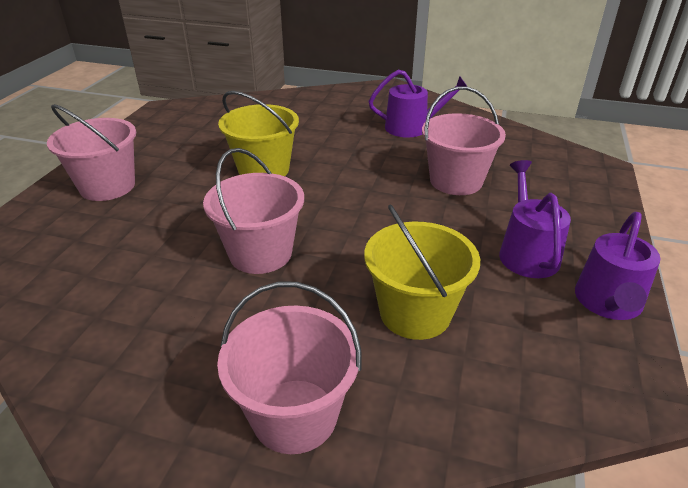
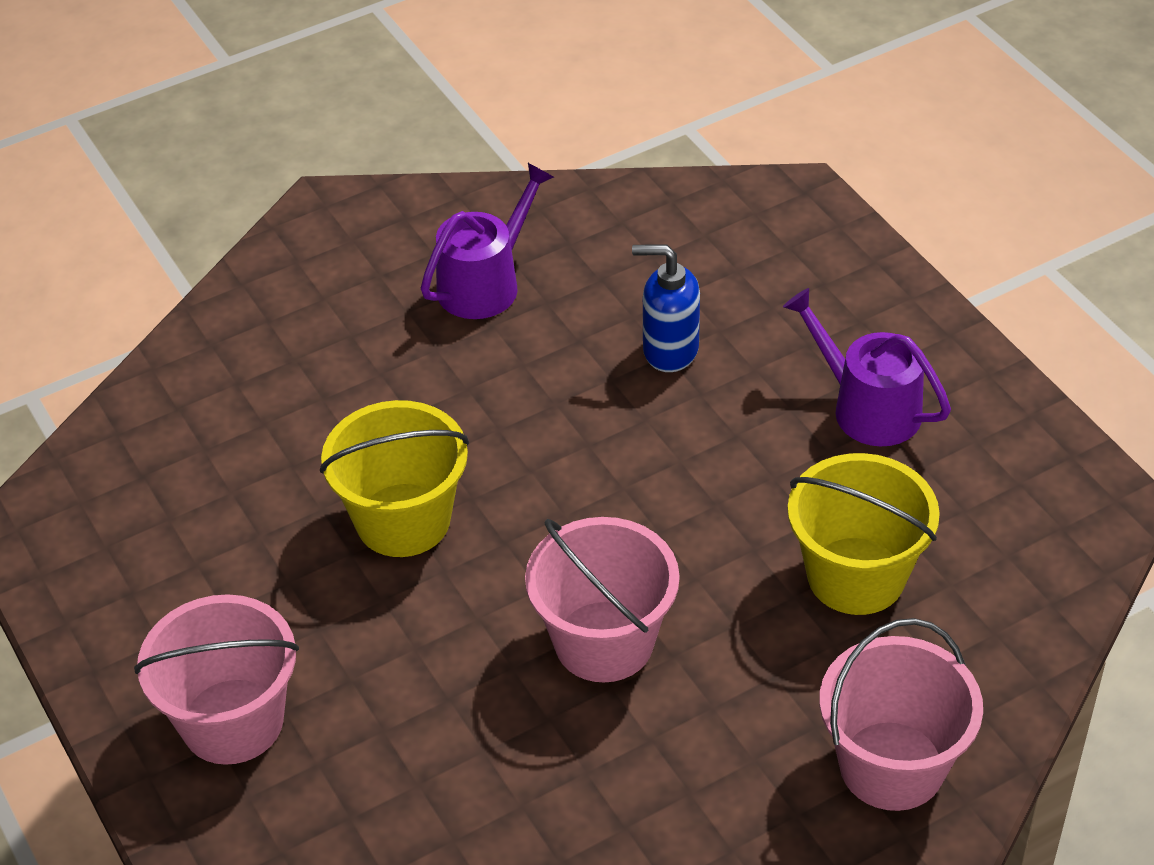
camera: 45 degrees left, 10 degrees up
(456, 181) = (669, 350): pink bucket -> blue soap dispenser
(608, 303) = (1001, 416): purple watering can -> none

